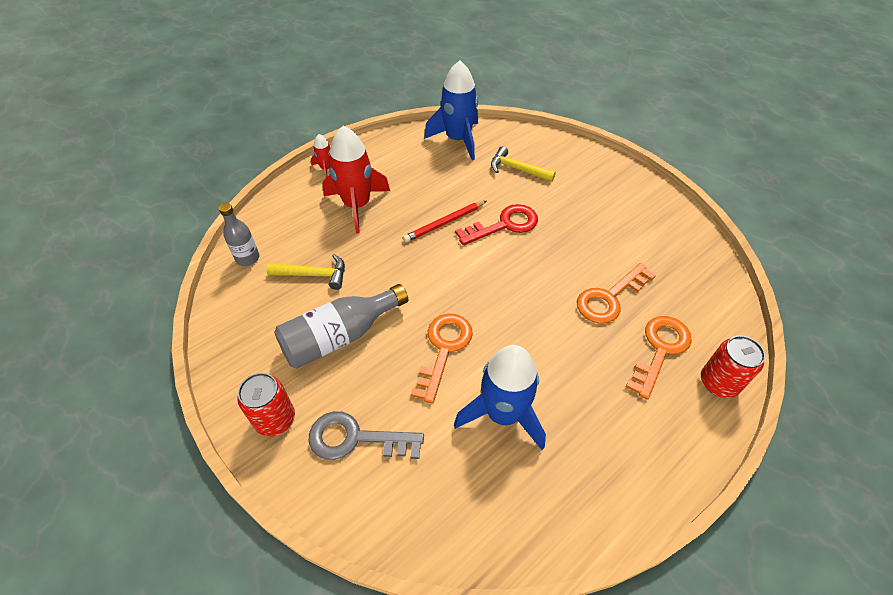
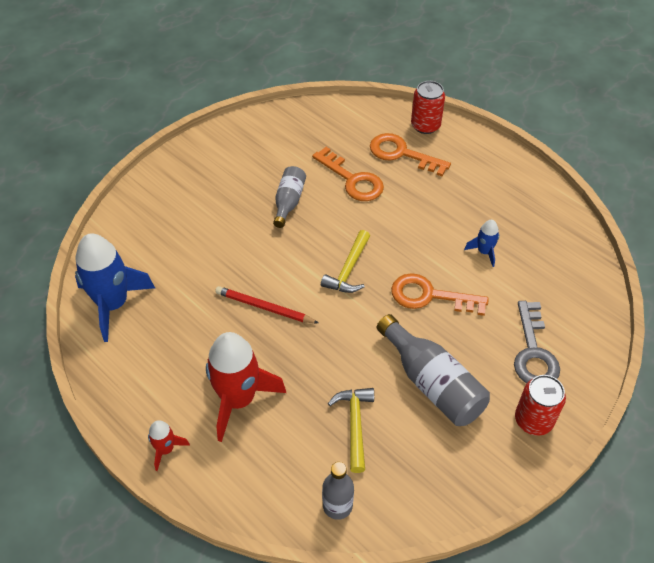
camera: 95 degrees left, 0 degrees up
(444, 223) = (264, 307): red pencil -> red pencil turned 150 degrees clockwise
(503, 414) = (484, 252): blue rocket -> blue rocket, size x0.47
(504, 225) = (265, 255): red key -> none
(517, 169) = (173, 245): yellow hammer -> yellow hammer (348, 270)
(572, 244) = (288, 202): none -> grey bottle

